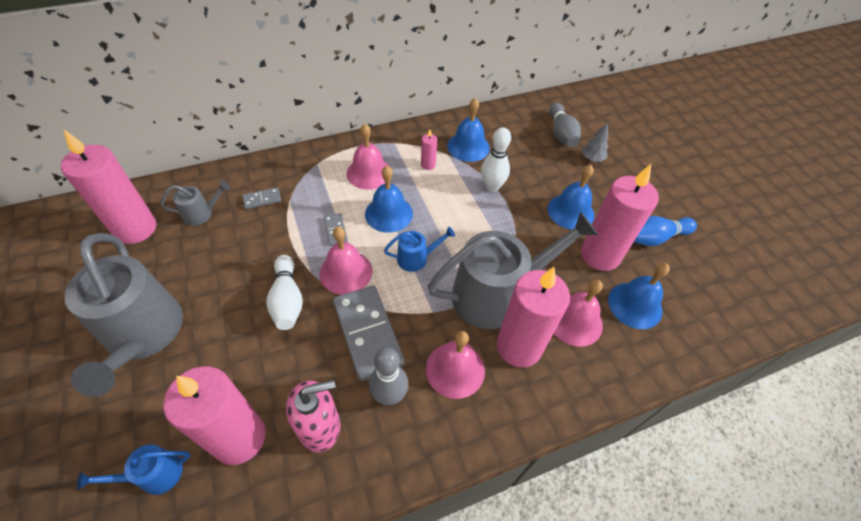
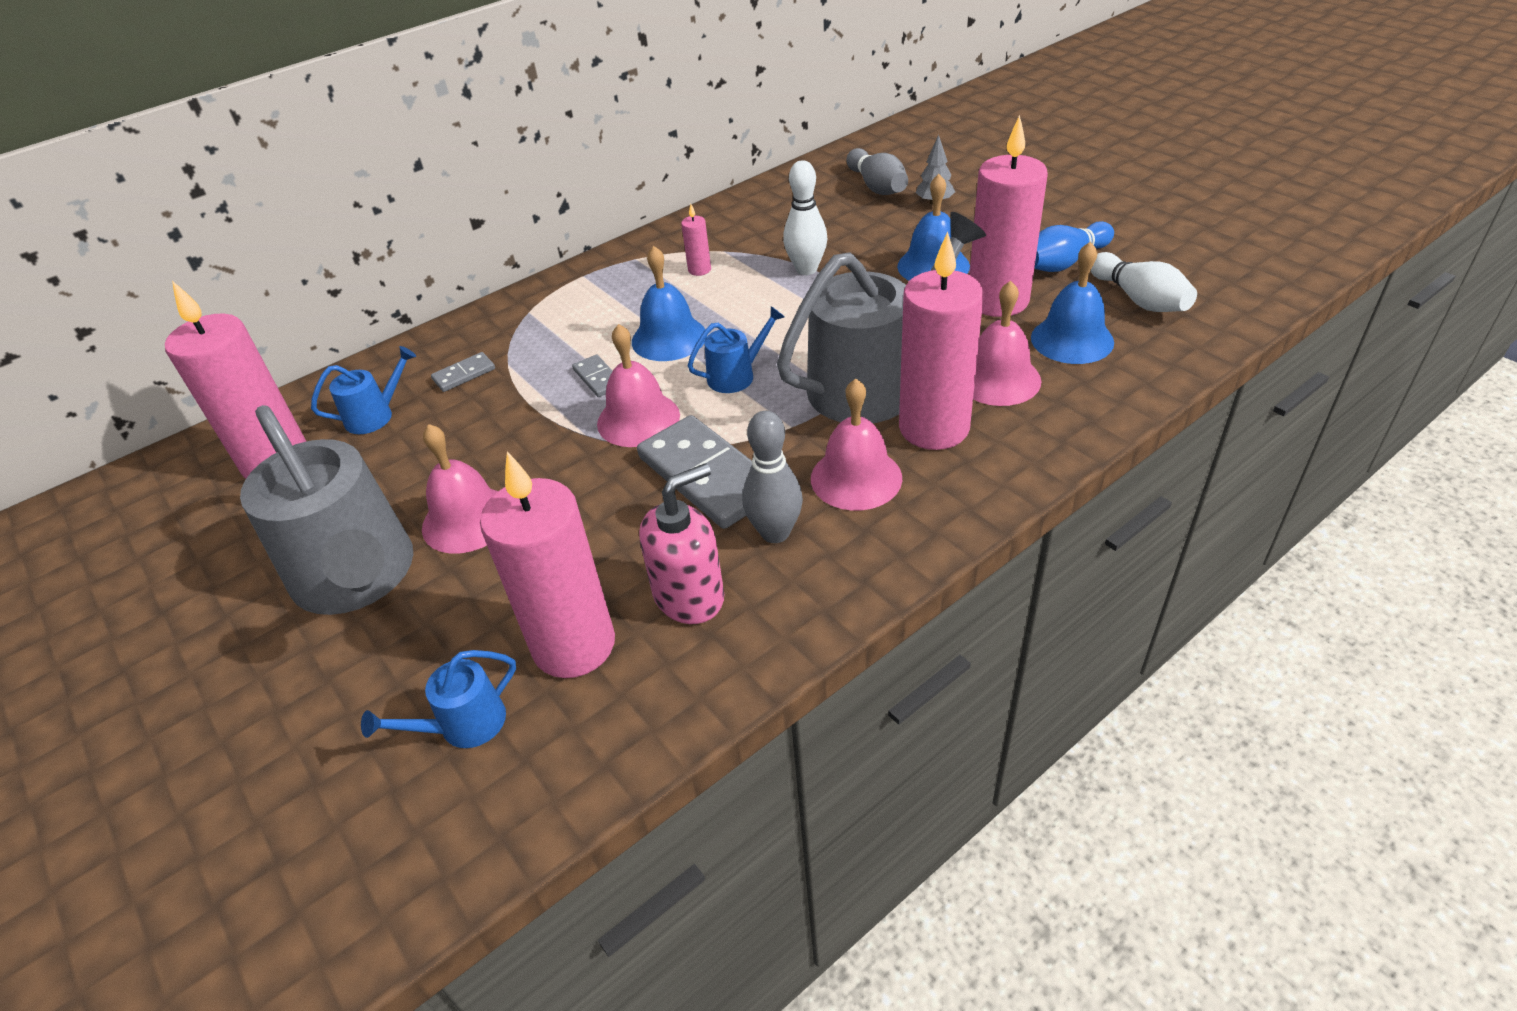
camera: 10 degrees left, 10 degrees down
(201, 213) = (375, 416): grey watering can -> blue watering can
(287, 300) = (565, 475): white bowling pin -> white bowling pin (1139, 299)
(369, 173) = (614, 301): pink bell -> pink bell (467, 519)
(468, 147) = (749, 235): blue bell -> none

